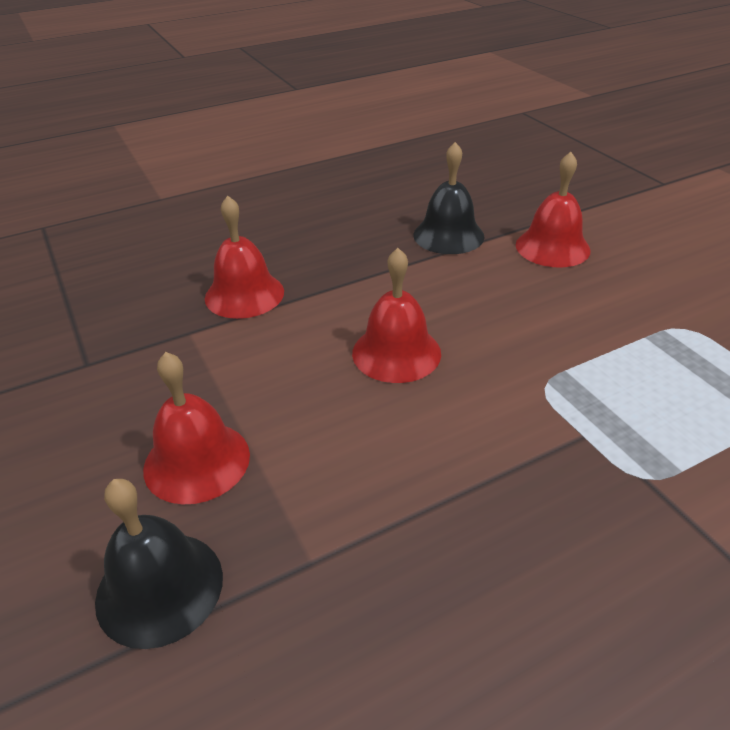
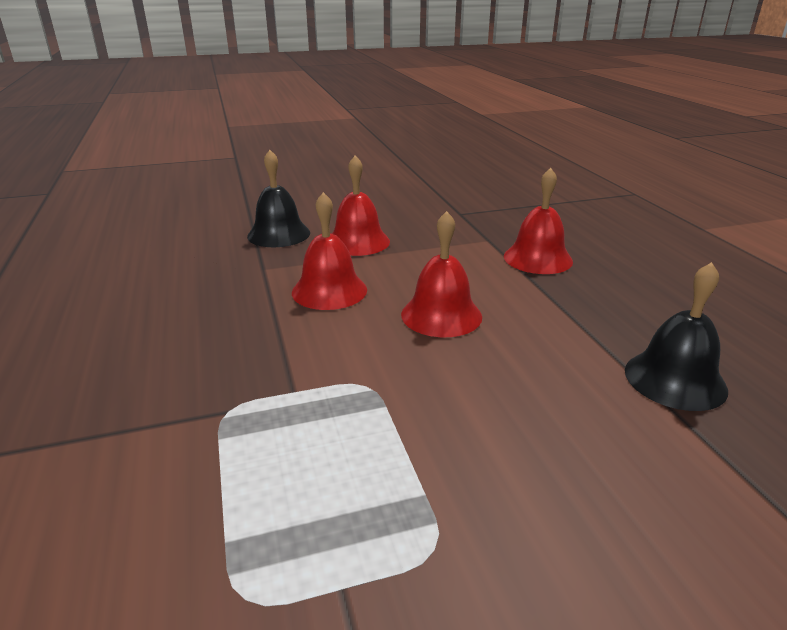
camera: 100 degrees right, 10 degrees down
(552, 247) = (663, 471): red bell -> red bell (329, 290)

